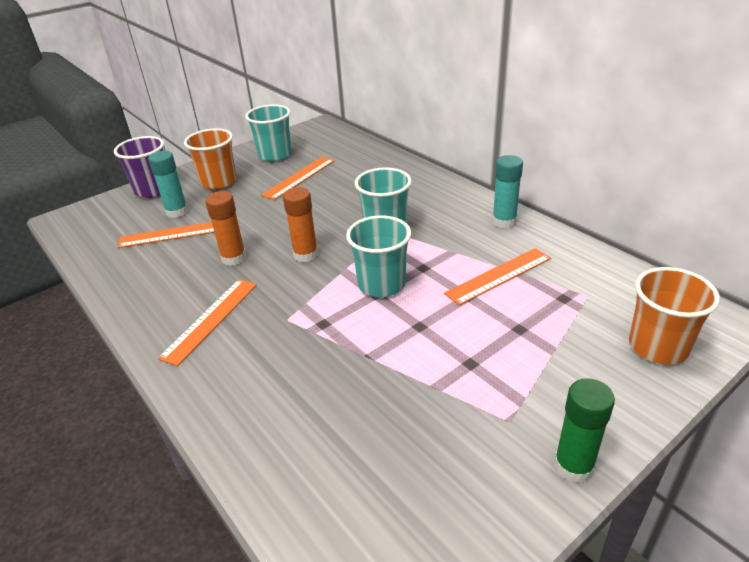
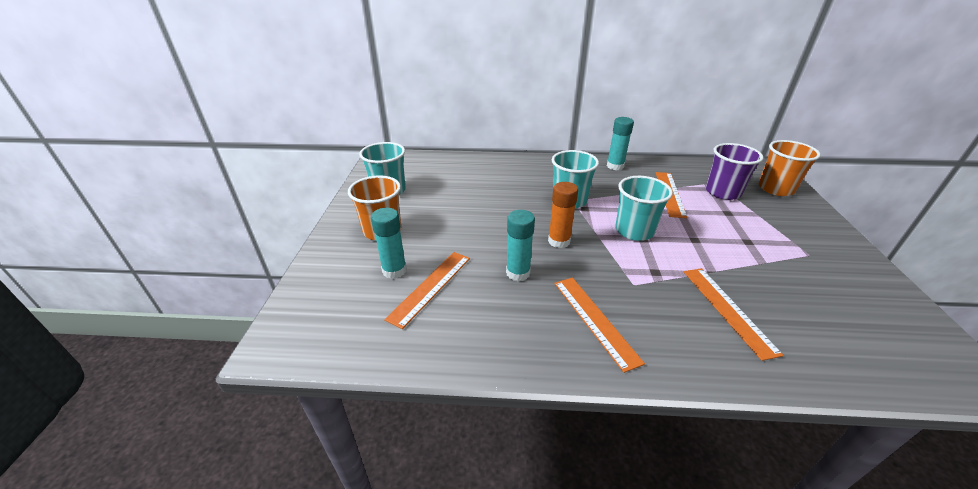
camera: 50 degrees left, 0 degrees up
(153, 190) = (327, 268): purple cup -> purple cup (722, 192)
(233, 258) = (518, 273): orange glue stick -> turquoise glue stick
(299, 177) = (444, 197): orange ruler -> orange ruler (728, 309)
(573, 466) = (858, 255): green glue stick -> none

